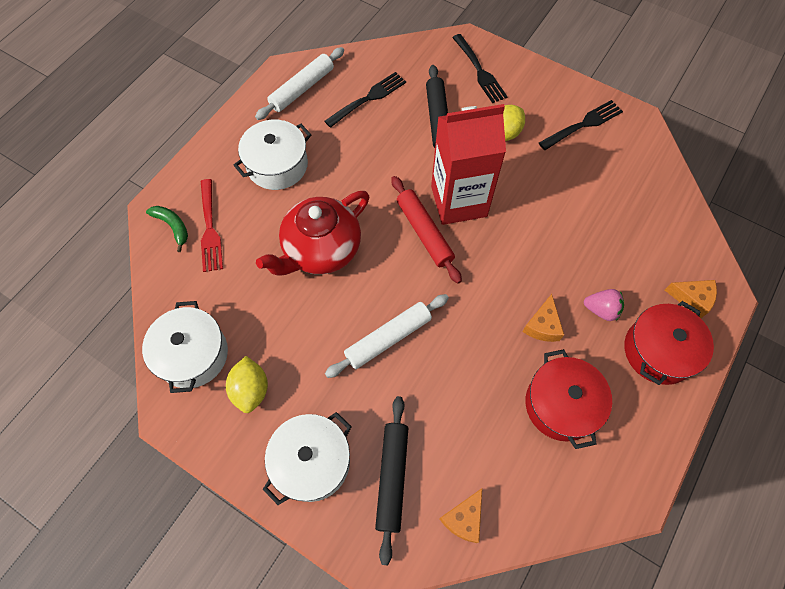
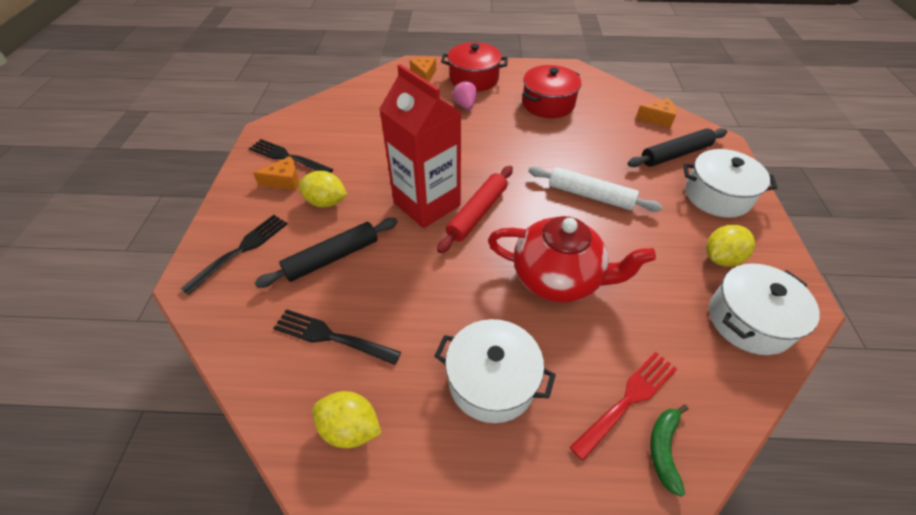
camera: 120 degrees left, 15 degrees down
(302, 89) = (350, 428): white rolling pin -> yellow lemon
(542, 325) = (501, 125): orange cheese -> orange cheese (284, 181)

